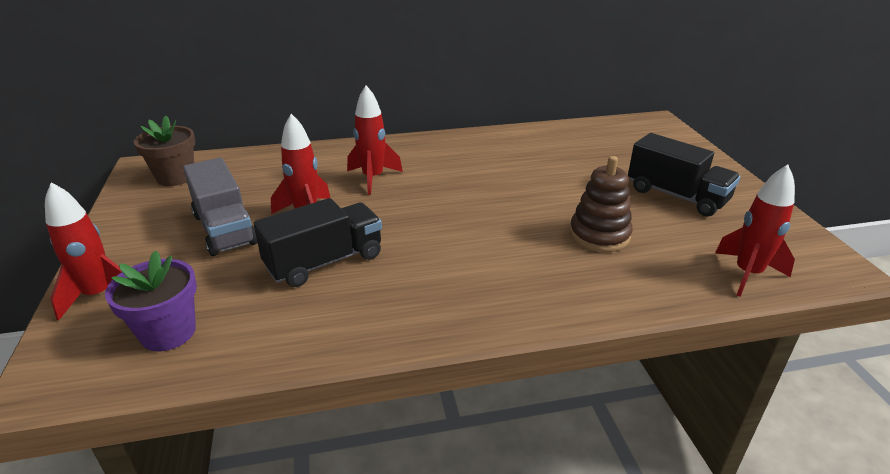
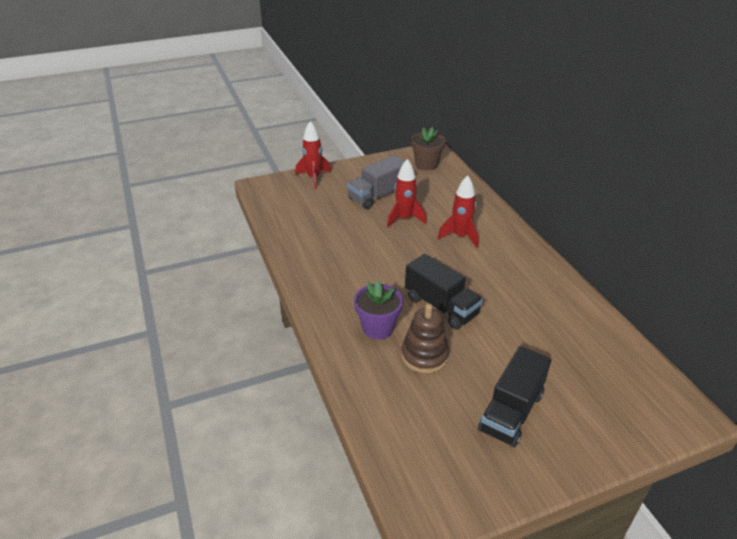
camera: 80 degrees right, 5 degrees up
(168, 332) = (291, 204): purple flower pot -> purple flower pot (378, 328)
(324, 262) = (356, 236): black truck -> black truck (441, 306)
(747, 274) = (395, 443): red rocket -> none

